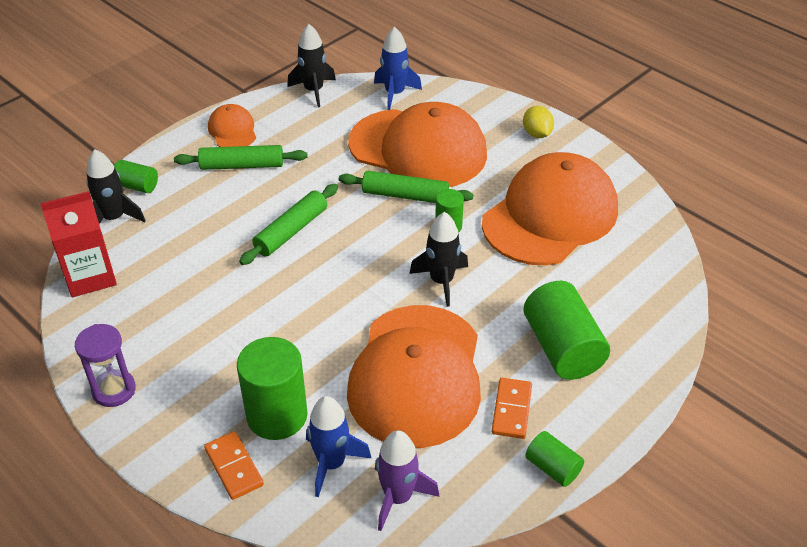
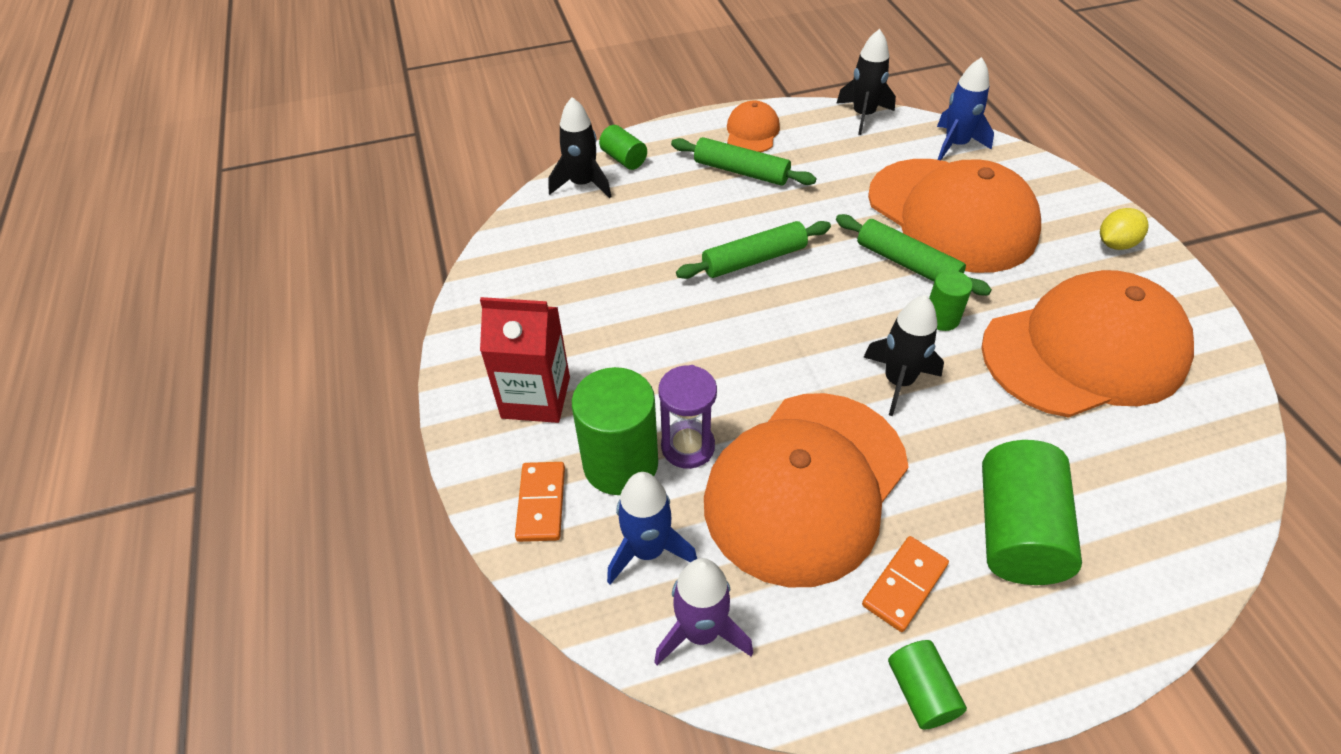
camera: 30 degrees right, 5 degrees up
(90, 276) = (525, 235): red carton -> red carton (536, 397)
(114, 390) = (476, 362): purple hourglass -> purple hourglass (688, 446)
(537, 134) = (1115, 244): yellow lemon -> yellow lemon turned 45 degrees clockwise

